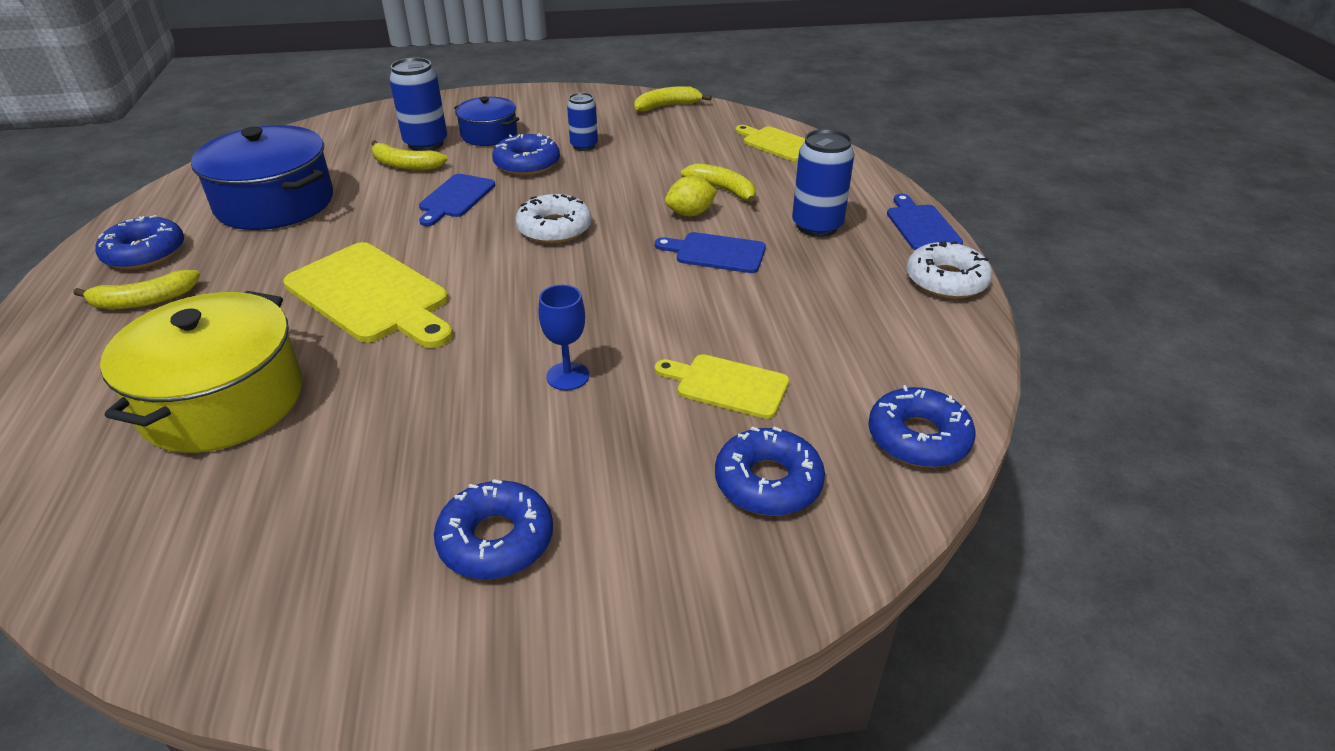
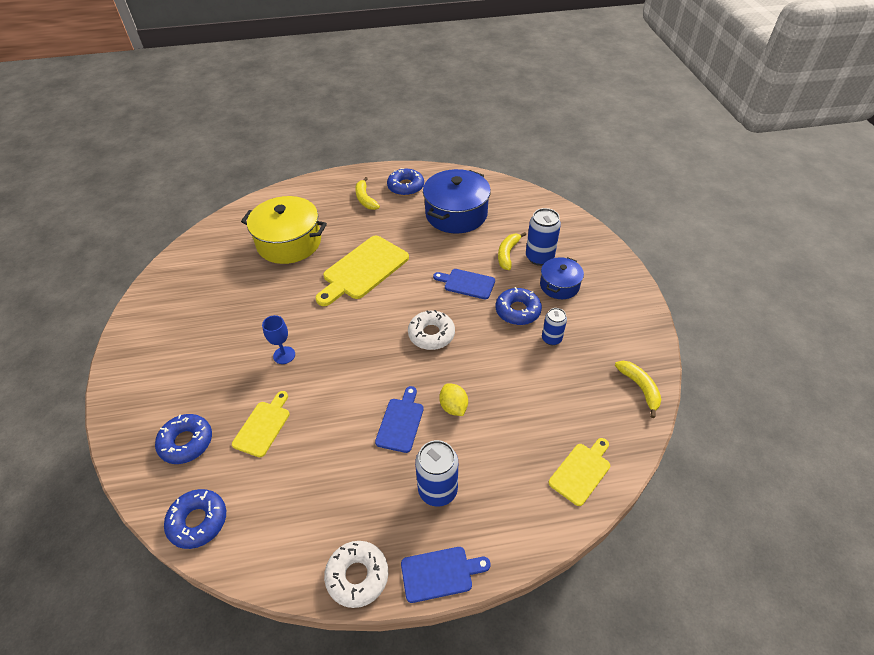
camera: 90 degrees right, 10 degrees up
(496, 540) = (183, 342): blue donut -> none
(723, 190) = (490, 428): yellow banana -> none

